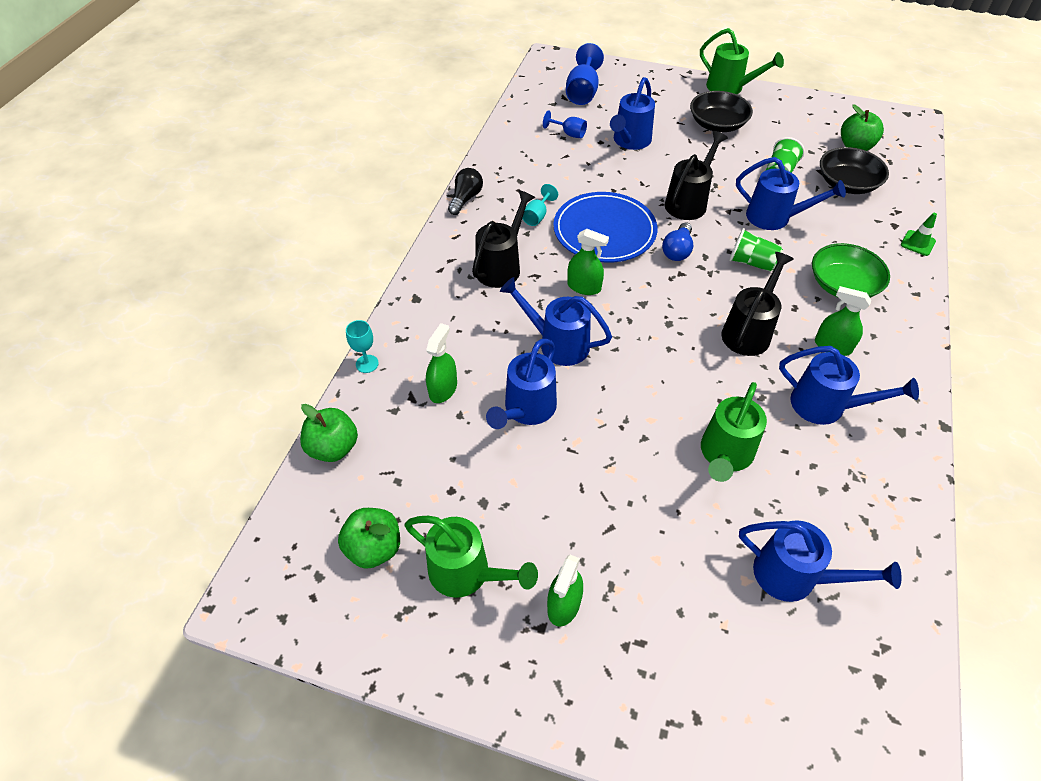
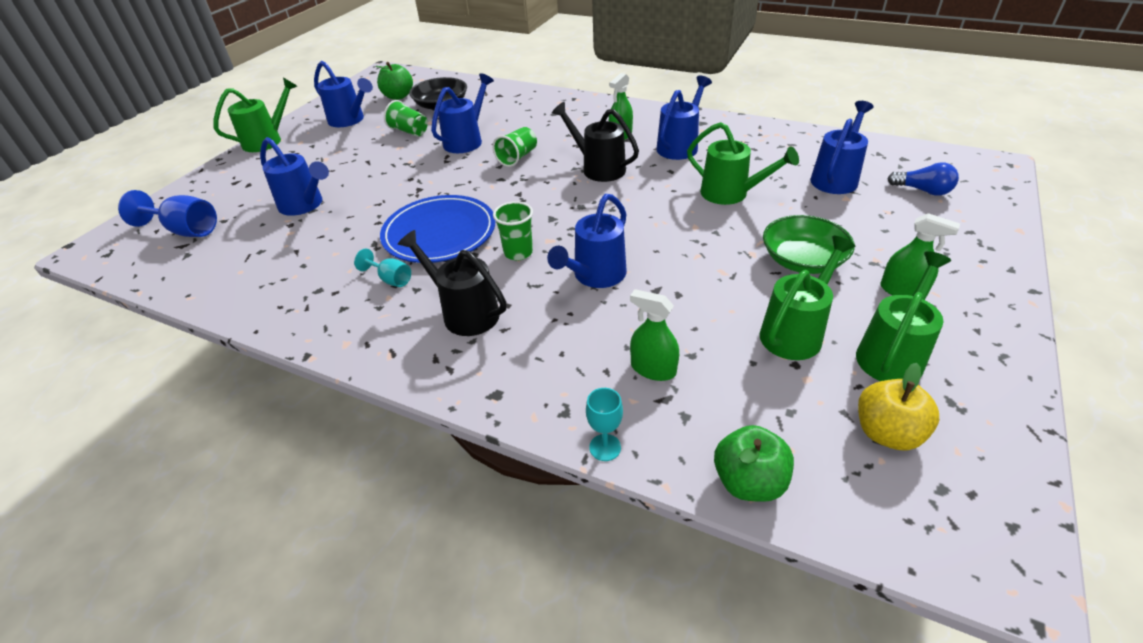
camera: 80 degrees left, 10 degrees down
(374, 548) = (887, 433): green apple -> yellow apple
(465, 199) = (323, 341): black light bulb -> none
(493, 495) = (795, 331): none -> green watering can
(526, 410) = (685, 303): blue watering can -> blue watering can (350, 120)
(569, 134) = (257, 246): blue goblet -> none
(584, 287) = (518, 252): green spray bottle -> green cup
(677, 250) = (487, 192): blue light bulb -> blue light bulb (922, 190)
(689, 201) = (422, 179): black watering can -> none
(717, 124) = (318, 153): black bowl -> none
(842, 285) = (556, 123): green bowl -> green bowl (802, 260)
(917, 243) = (522, 90): green traffic cone -> none

